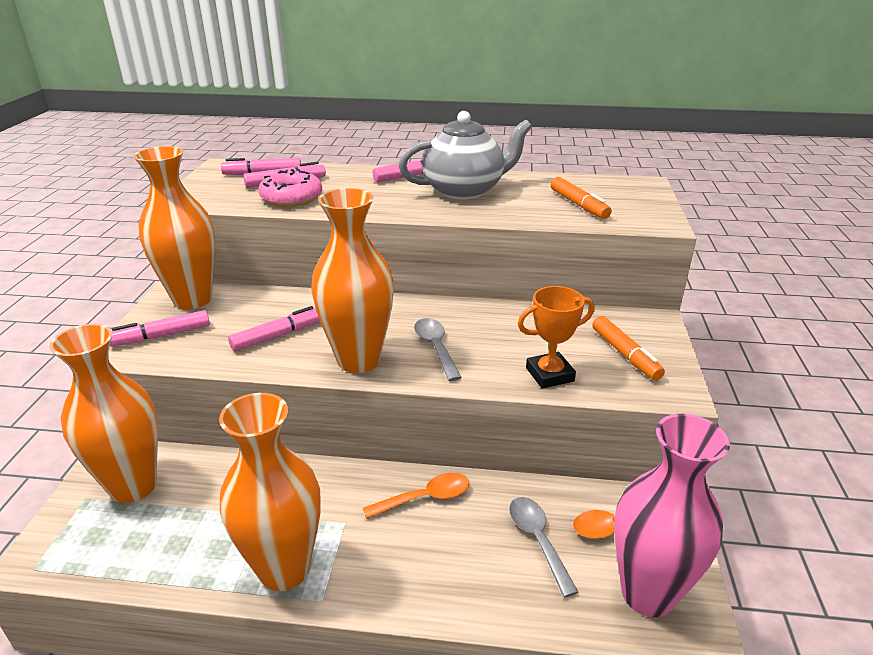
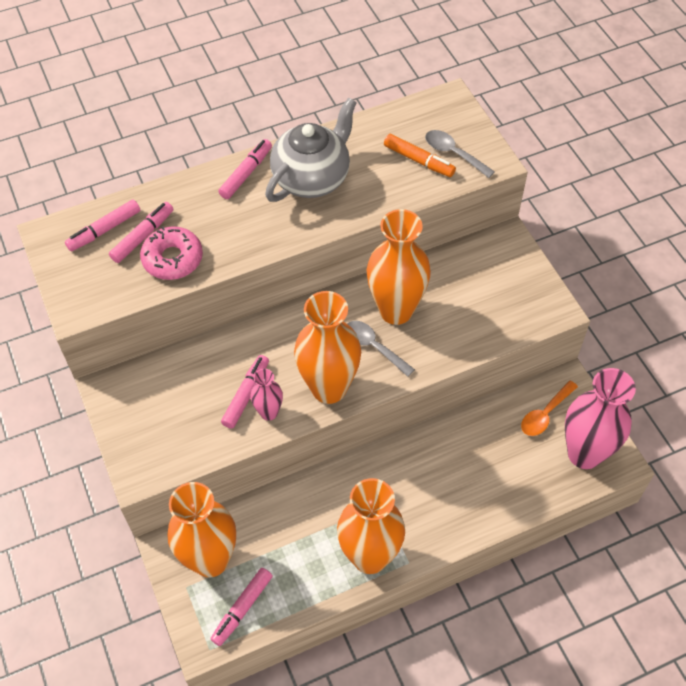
camera: 30 degrees left, 25 degrees up
(161, 336) = (154, 442): pink marker -> pink marker (242, 609)
(192, 299) = (134, 390): orange vase -> orange vase (396, 310)
(282, 355) = (269, 412): none -> pink vase
(425, 498) = (417, 458): orange spoon -> none
(537, 540) = (505, 451): grey spoon -> grey spoon (453, 153)
(549, 374) = (469, 334): orange trophy -> none
(625, 354) = (506, 288): orange marker -> none

